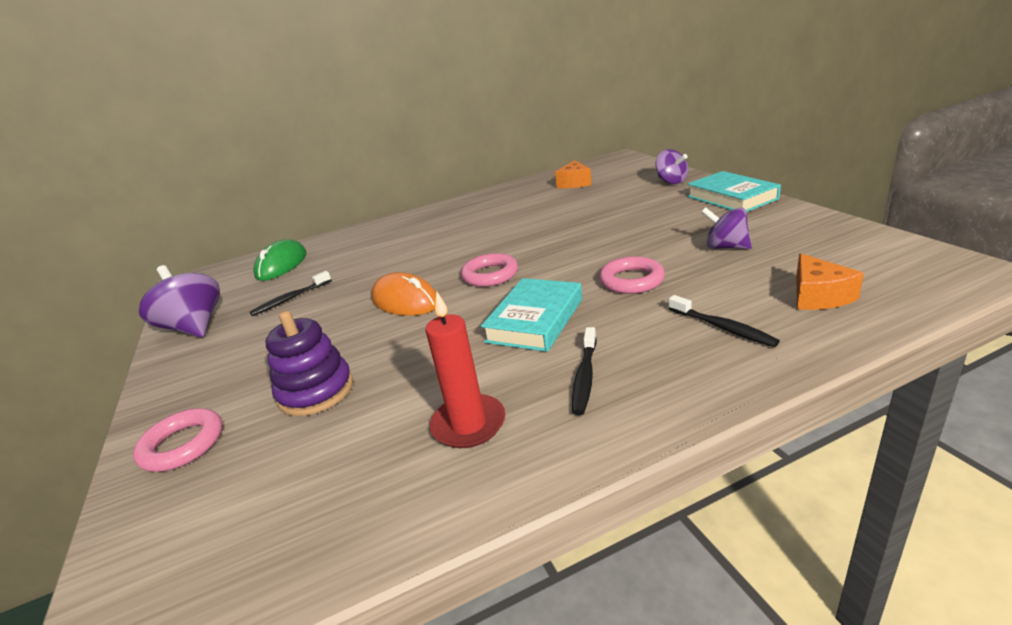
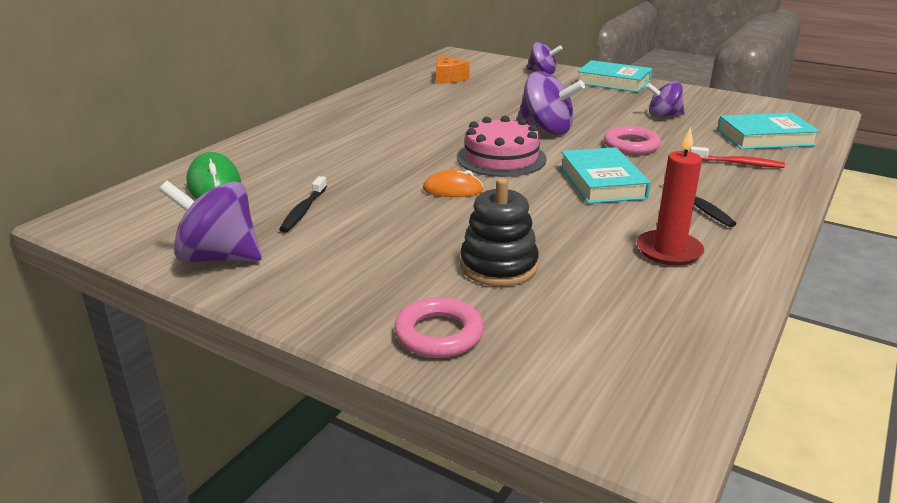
camera: 40 degrees left, 0 degrees up
(316, 391) = (498, 266): purple stacking toy -> black stacking toy
(405, 301) = (452, 190): orange mouse -> orange mouse, size x0.66
(490, 275) = (501, 158): pink ring -> pink cake
(576, 249) = (546, 130): none -> purple spinning top
(723, 328) = (738, 163): black toothbrush -> red toothbrush
(818, 296) = (765, 137): orange cheese -> turquoise book

